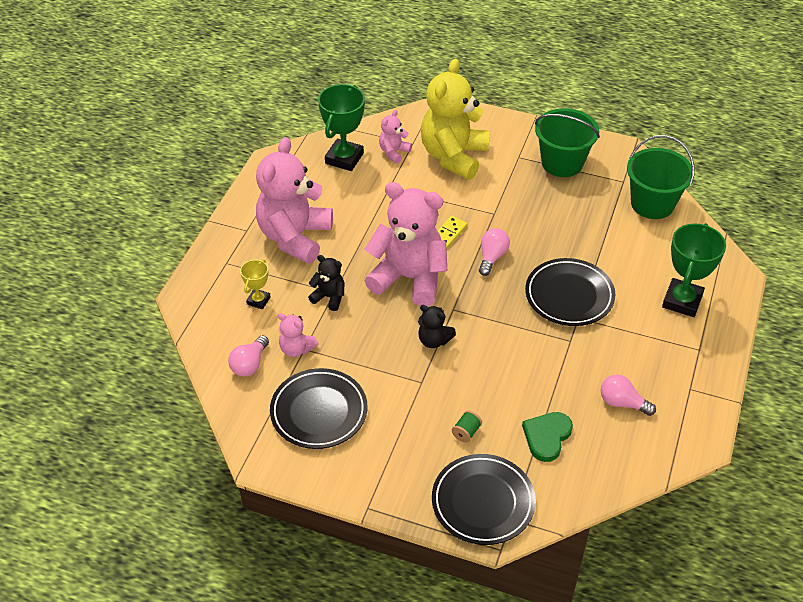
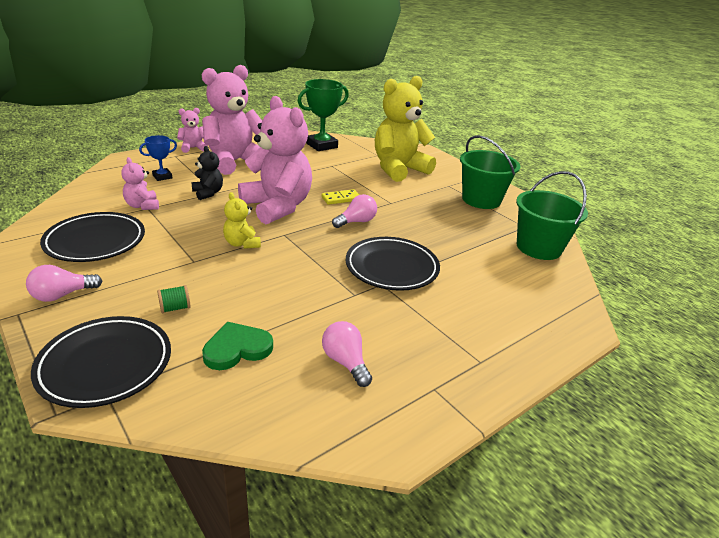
camera: 30 degrees right, 15 degrees down
(250, 364) = (101, 199): pink light bulb -> pink light bulb (62, 295)
(258, 300) = (162, 176): yellow trophy -> blue trophy
(394, 152) = (358, 154): pink teddy bear -> pink teddy bear (193, 148)
(434, 340) = (242, 243): black teddy bear -> yellow teddy bear
(682, 301) = (500, 318): green trophy -> none

